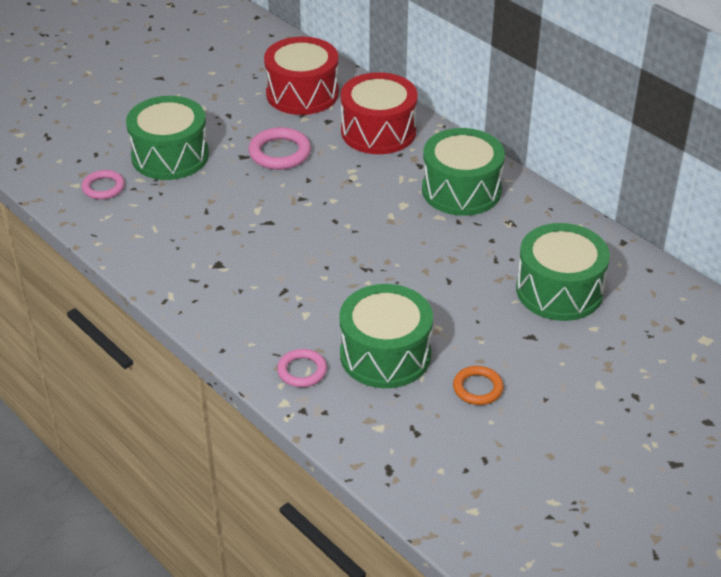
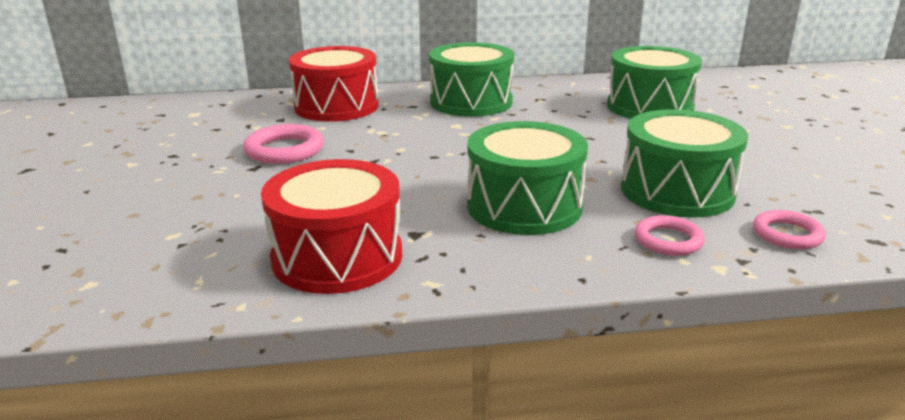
camera: 55 degrees left, 15 degrees down
(103, 187) = (138, 264): pink ring -> pink ring (787, 234)
(170, 156) = (171, 204): green drum -> green drum (524, 206)
(302, 93) = (218, 117): red drum -> red drum (337, 257)
(477, 388) = (762, 167): orange ring -> none

